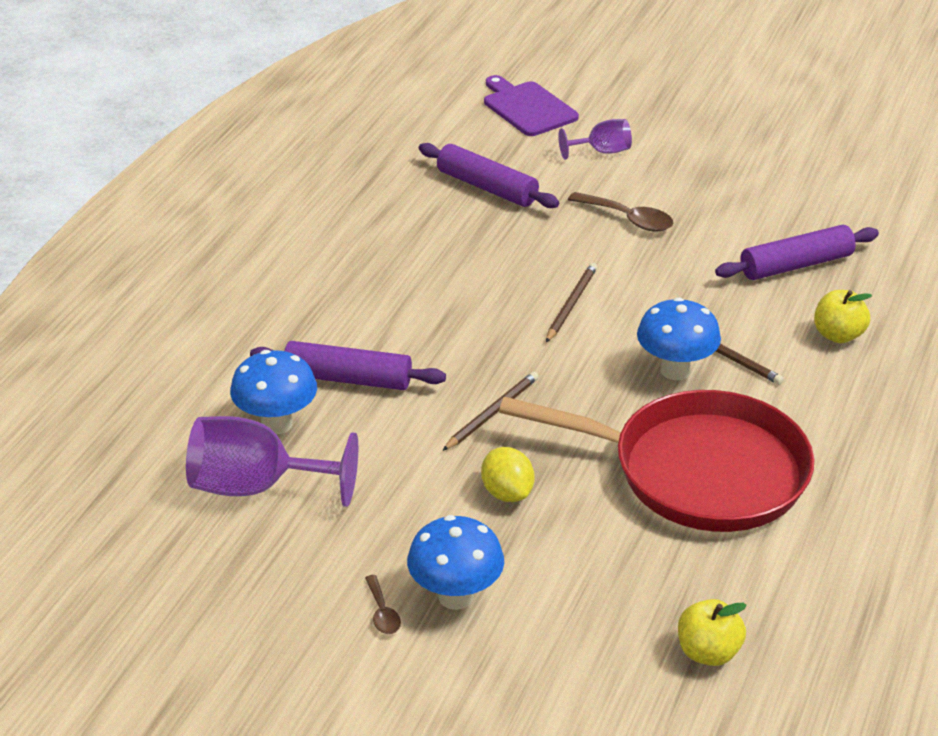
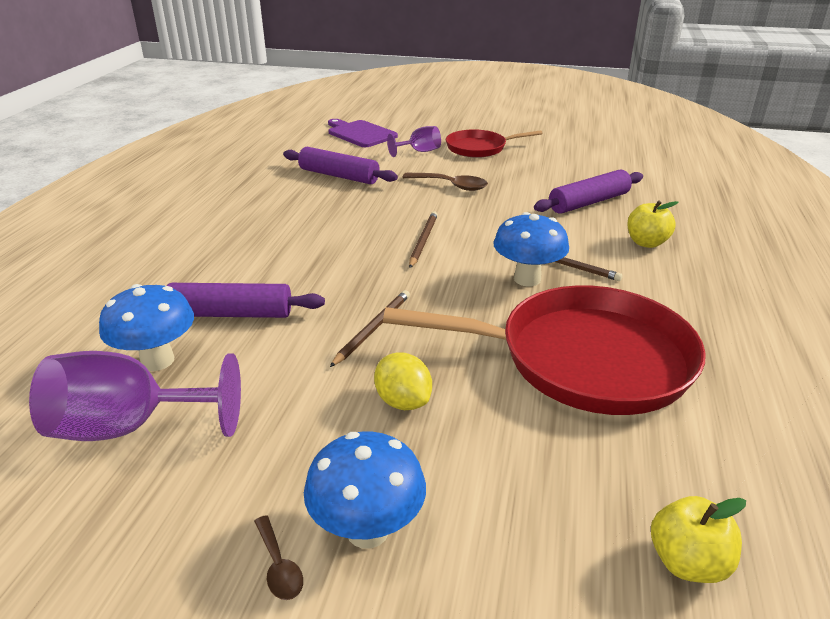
camera: 10 degrees left, 5 degrees down
(686, 152) = (479, 148): none -> red pan

